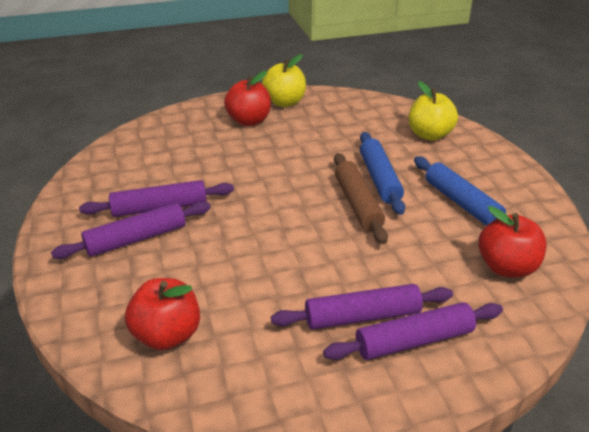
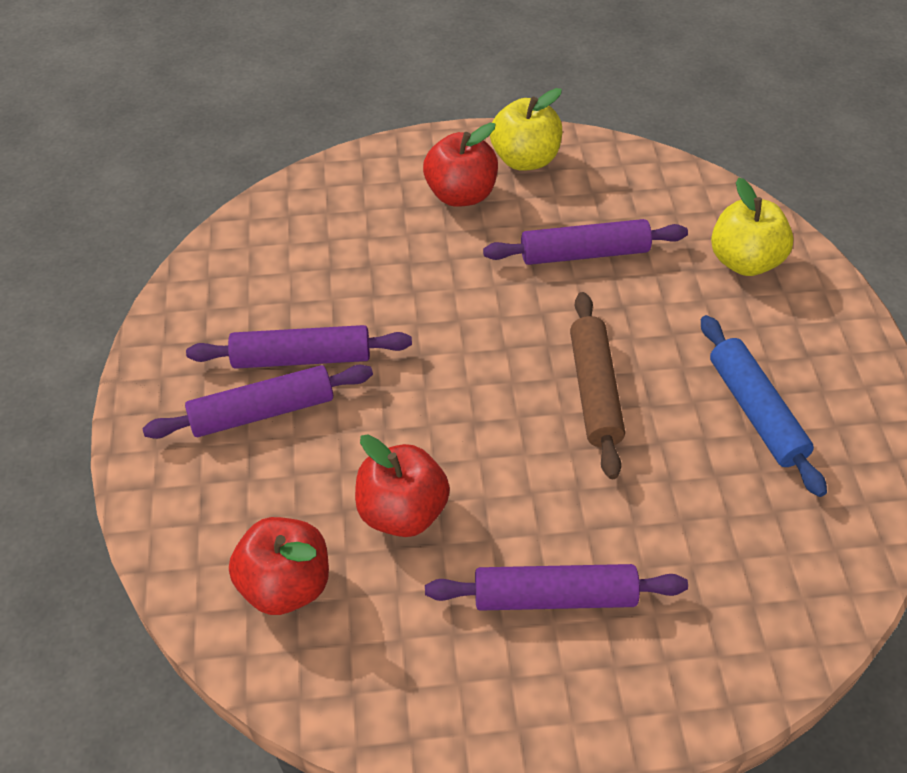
camera: 10 degrees right, 15 degrees up
(379, 179) = (640, 345): blue rolling pin -> none
(414, 341) = (616, 648): purple rolling pin -> purple rolling pin (584, 253)
(506, 267) = (787, 543): red apple -> red apple (402, 511)

